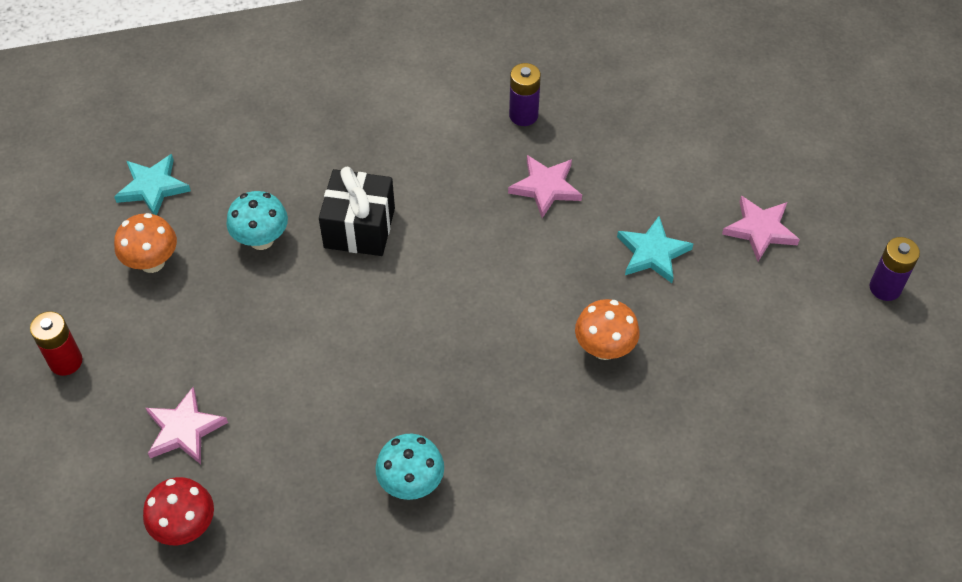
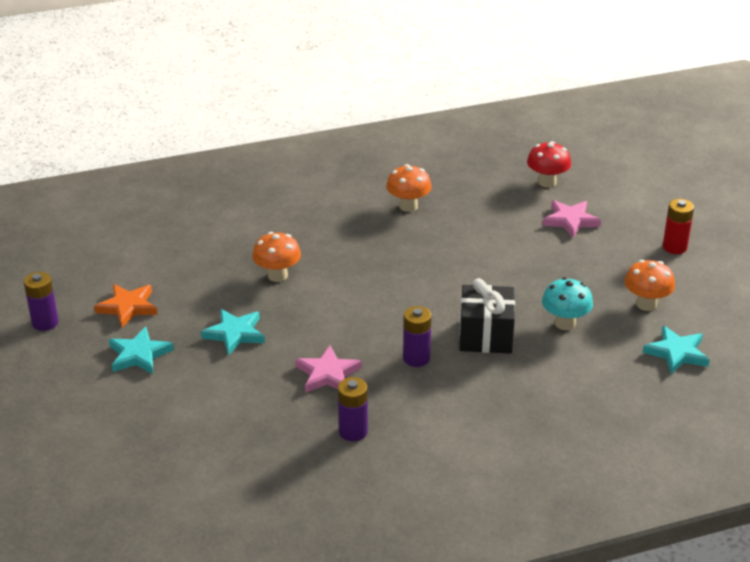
camera: 175 degrees right, 20 degrees down
(411, 483) = (408, 206): turquoise mushroom -> orange mushroom
(445, 201) = (416, 358): none -> purple battery
(760, 230) = (139, 355): pink star -> turquoise star
(789, 306) = (128, 307): none -> orange star

